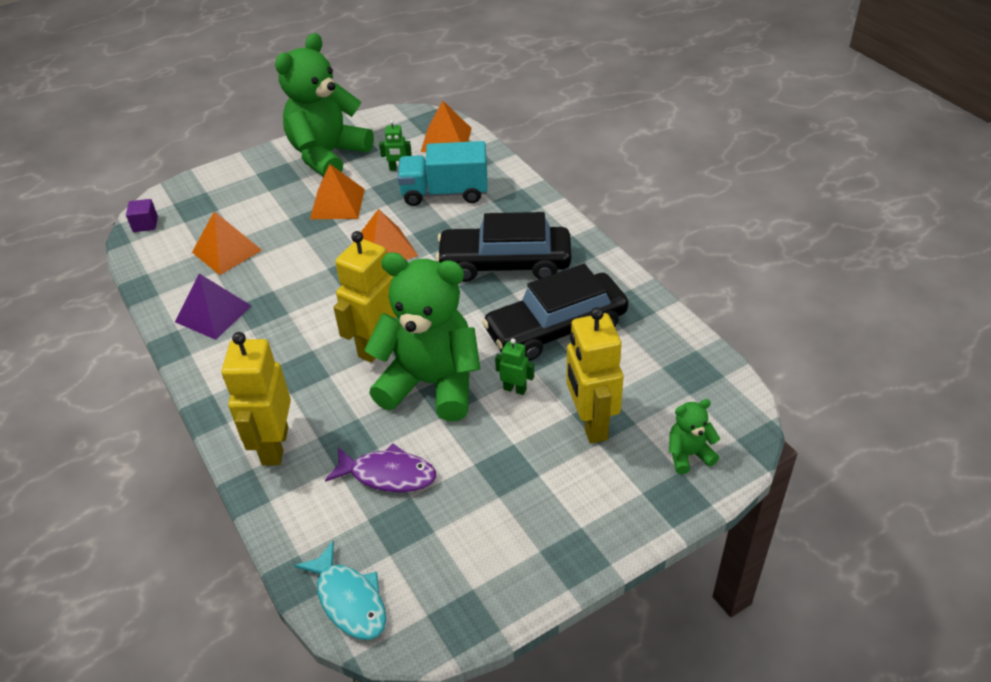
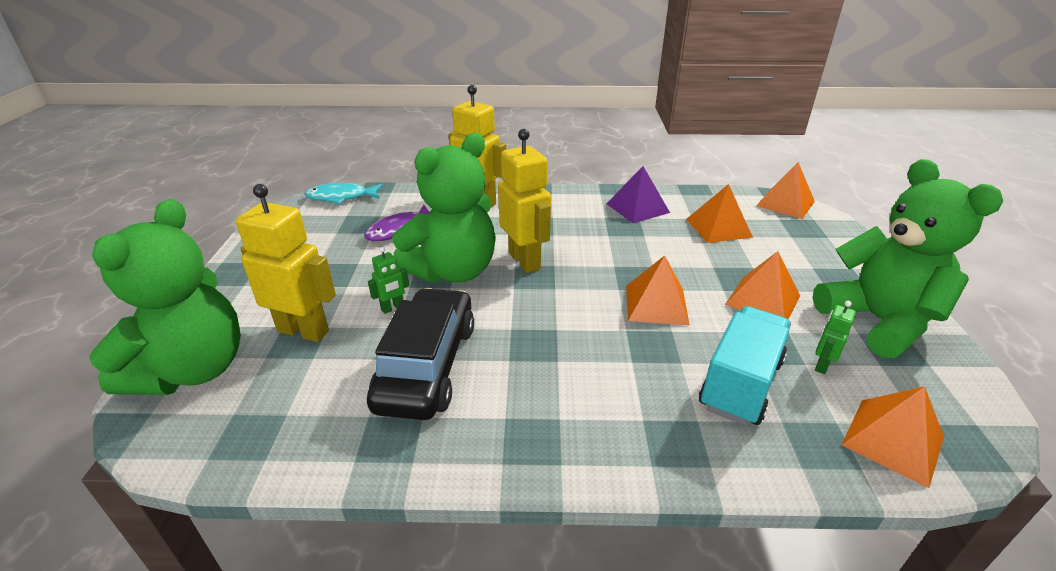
camera: 120 degrees right, 10 degrees down
(145, 224) = (785, 203): purple cube -> orange pyramid
(505, 263) = (560, 375): black car -> none
(688, 455) = (193, 370): green teddy bear -> green teddy bear, size x2.32

